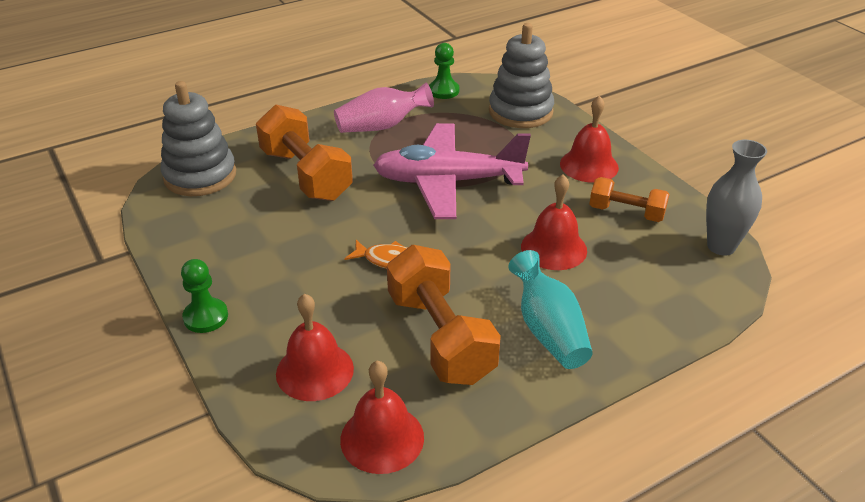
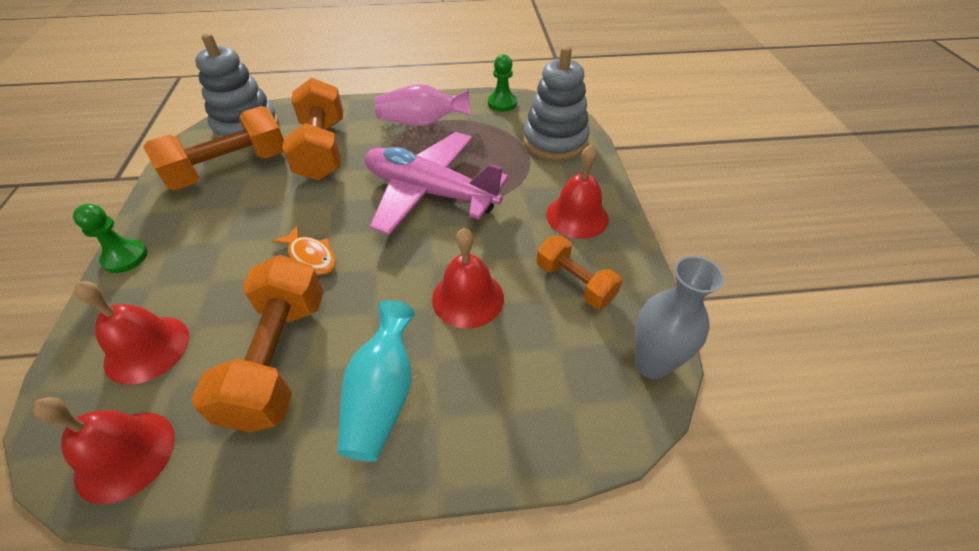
camera: 25 degrees right, 10 degrees up
(227, 216) = (230, 169): none -> orange dumbbell

